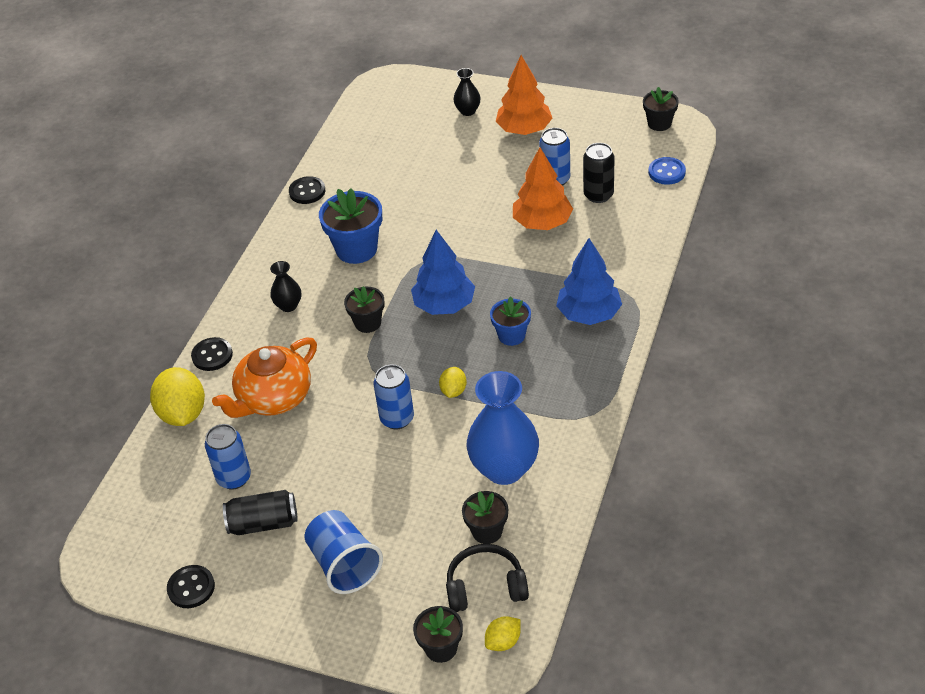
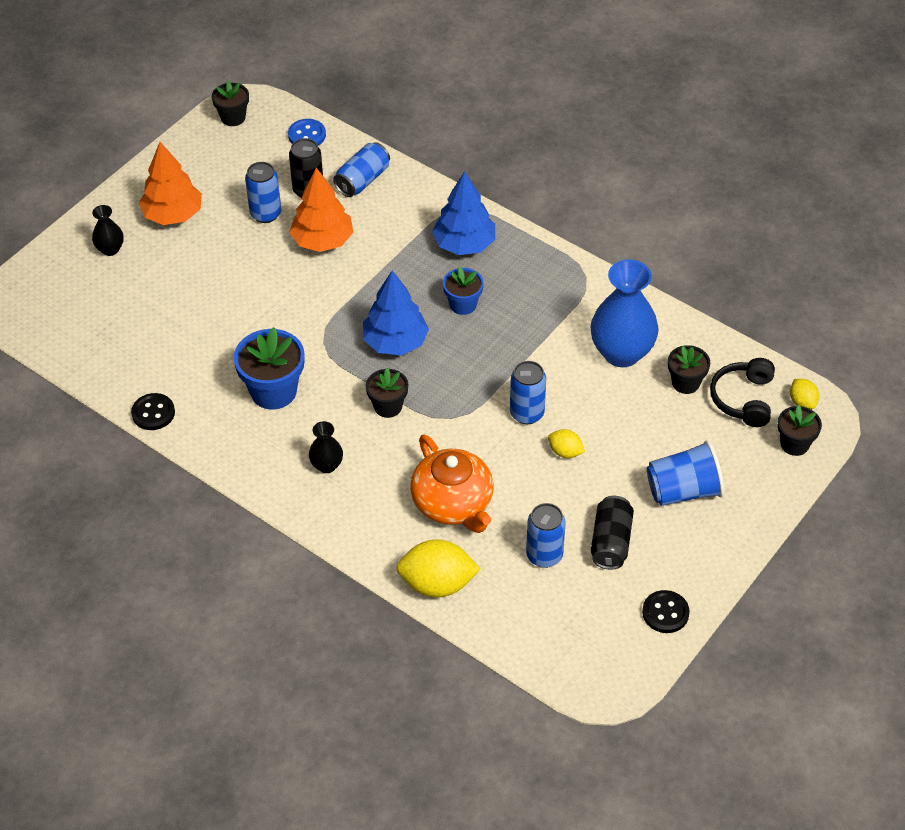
camera: 75 degrees left, 5 degrees up
(212, 355) = (365, 544): black button -> none
(453, 391) = (512, 364): yellow lemon -> yellow lemon (565, 452)
(631, 223) = (363, 180): none -> blue can

